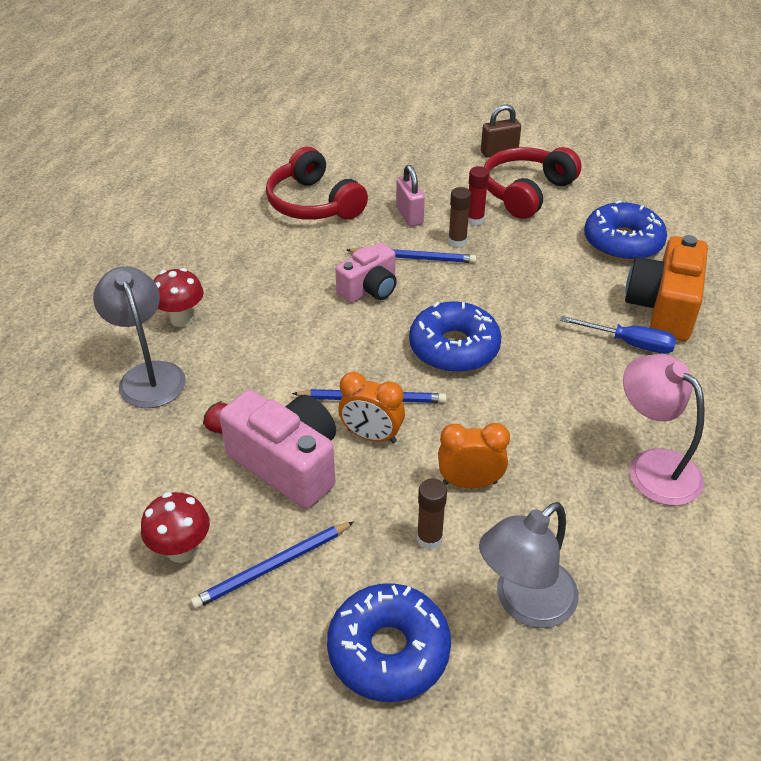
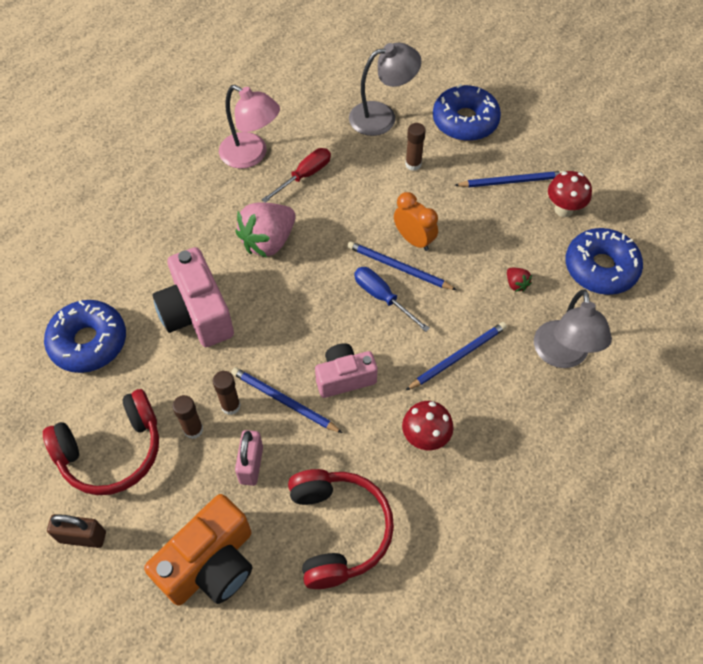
camera: 155 degrees left, 15 degrees up
(181, 319) = (522, 408): red mushroom -> red mushroom (425, 438)
(264, 339) = (458, 357): none -> blue pencil
(287, 464) = (479, 241): pink camera -> pink camera (197, 313)
(454, 348) = (313, 288): blue donut -> blue donut (600, 268)
(470, 482) = (369, 186): orange clock -> none
(475, 220) = (193, 430): red glue stick -> brown glue stick
(539, 375) = (268, 241): none -> pink strawberry
(562, 465) = (304, 176): none -> red screwdriver
(629, 343) = (182, 241): blue screwdriver -> blue screwdriver (382, 297)
(653, 466) = (251, 155): pink lamp -> pink lamp turned 45 degrees counterclockwise
(663, 308) = (127, 262): orange camera -> orange camera (211, 564)

